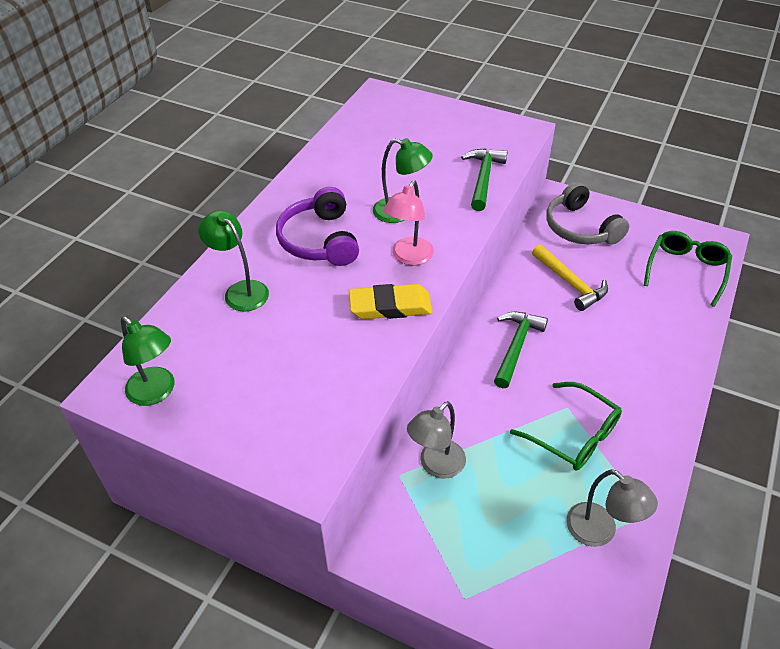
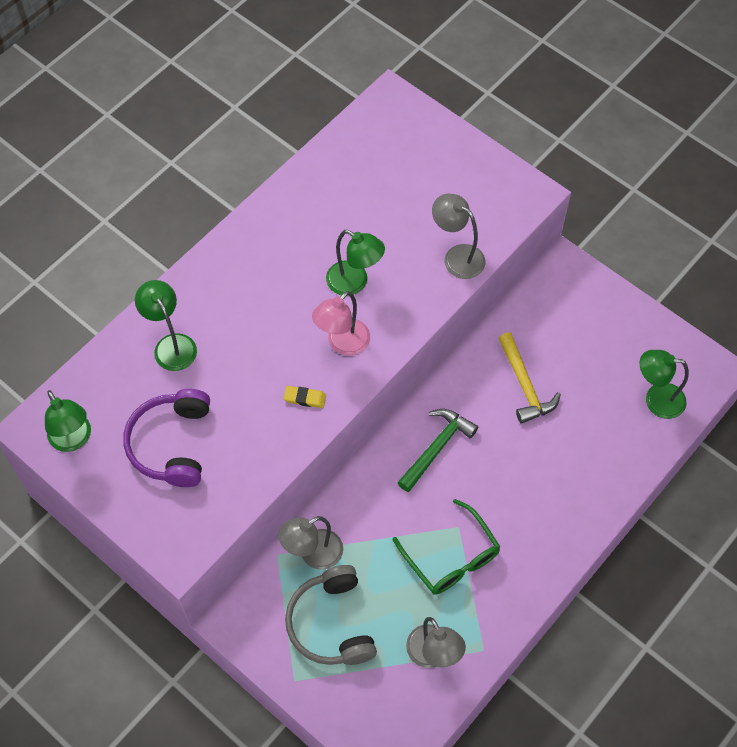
camera: 15 degrees right, 15 degrees up
(320, 240) = (262, 300): purple headphones -> purple headphones (172, 444)
(390, 306) = (305, 398): yellow eraser -> yellow eraser, size x0.52
(483, 178) = (457, 256): green hammer -> grey lamp
(580, 228) = (568, 315): grey headphones -> grey headphones (331, 623)
(686, 270) = (656, 399): green glasses -> green lamp

